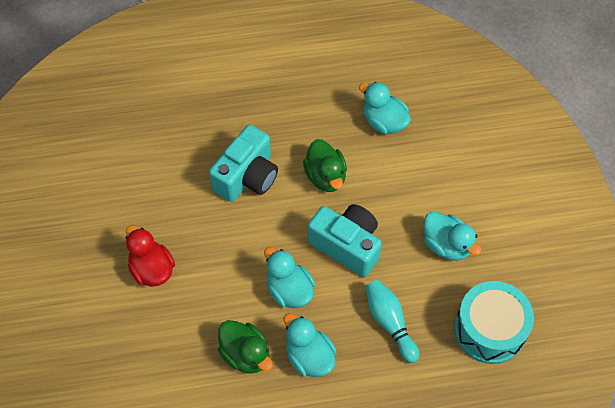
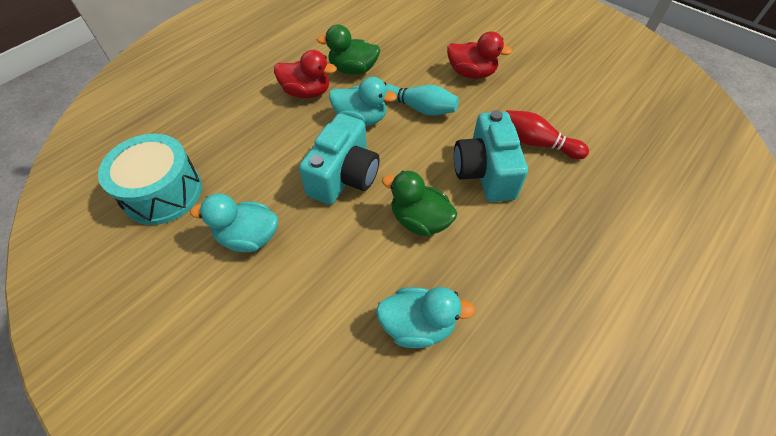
camera: 140 degrees right, 5 degrees down
(185, 171) = (536, 143): none -> red bowling pin
(309, 357) = (307, 92): turquoise duck -> red duck
(347, 245) = (344, 176): turquoise camera -> turquoise camera turned 60 degrees counterclockwise
(390, 323) = (259, 146): turquoise bowling pin -> turquoise bowling pin (419, 108)

